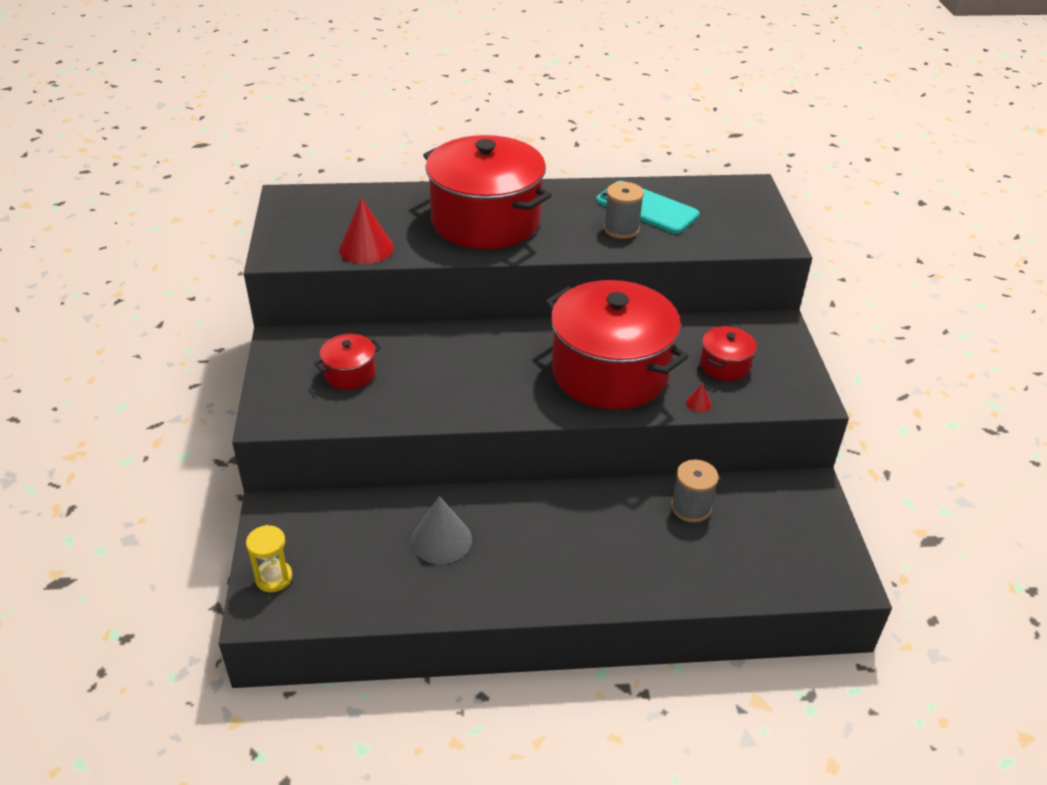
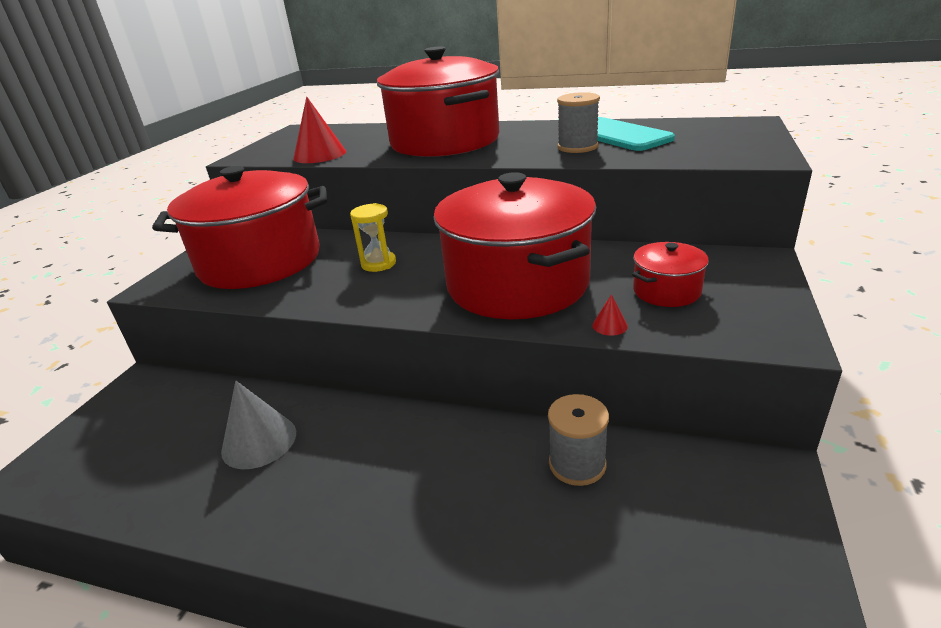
camera: 25 degrees right, 10 degrees down
(274, 578) = (74, 445): yellow hourglass -> yellow hourglass (378, 264)
(350, 373) = (260, 261): red pot -> red pot, size x2.32

